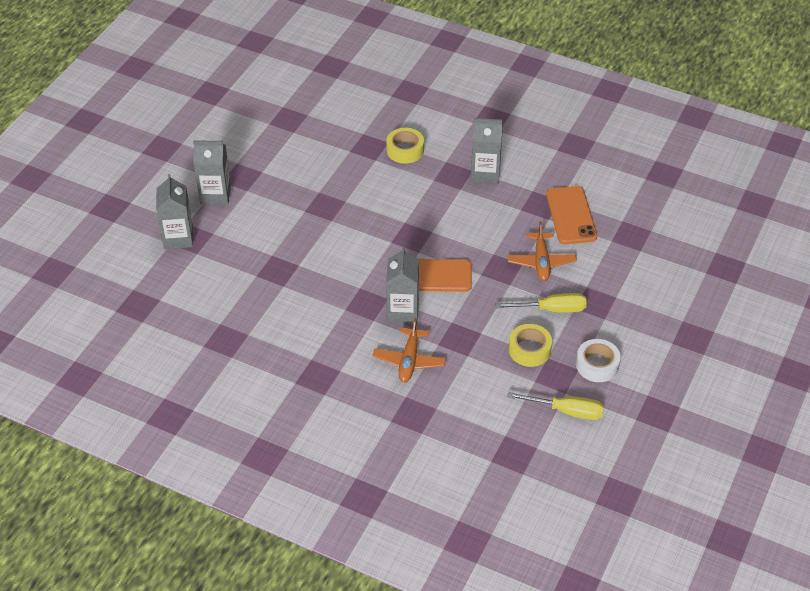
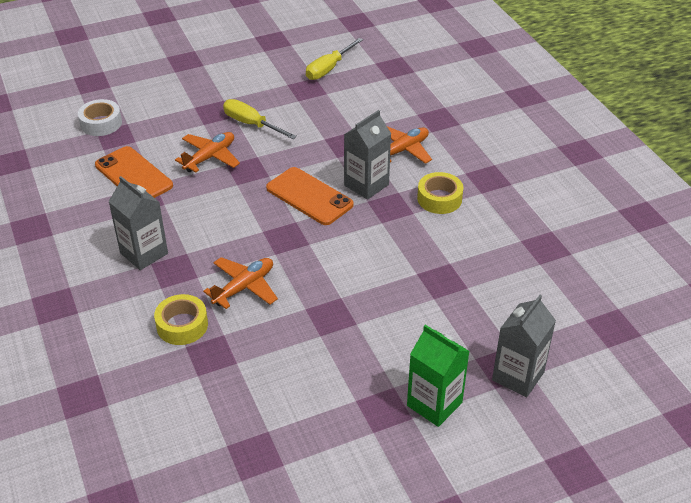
camera: 140 degrees left, 5 degrees down
(215, 194) = (434, 404): grey carton -> green carton
(397, 191) = (244, 287): none -> orange plane
(529, 350) = (304, 110): yellow tape -> yellow tape (439, 199)
(567, 411) = (329, 69): yellow screwdriver -> yellow screwdriver turned 105 degrees counterclockwise
(571, 215) = (134, 175): orange phone -> orange phone turned 75 degrees counterclockwise
(597, 365) = (271, 79): white tape -> white tape (101, 123)

